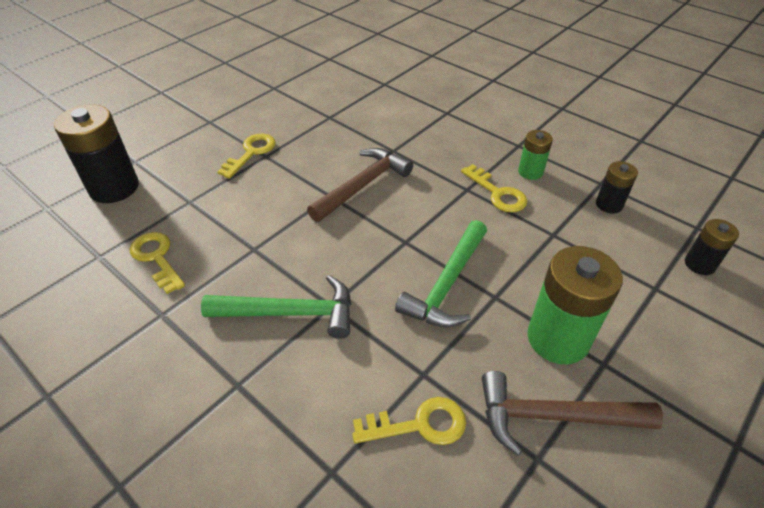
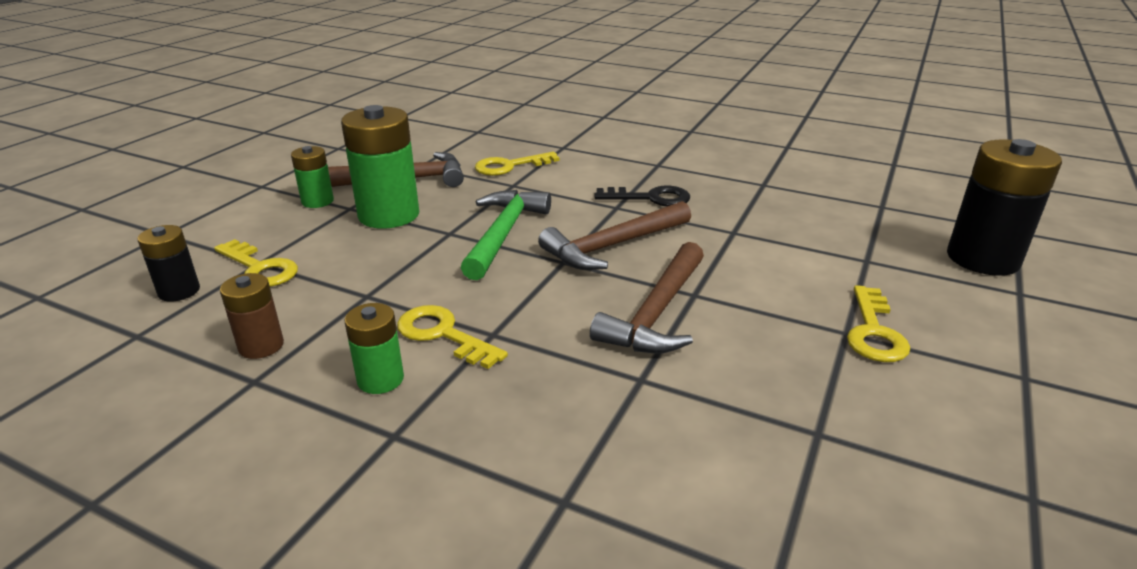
camera: 165 degrees right, 15 degrees down
(156, 258) = (824, 212): yellow key -> yellow key (260, 268)
(290, 313) = (650, 198): green hammer -> black key
(360, 250) = (613, 246): none -> brown hammer
(609, 204) = (261, 346): black battery -> brown battery
(645, 385) = (317, 201): none -> green battery

